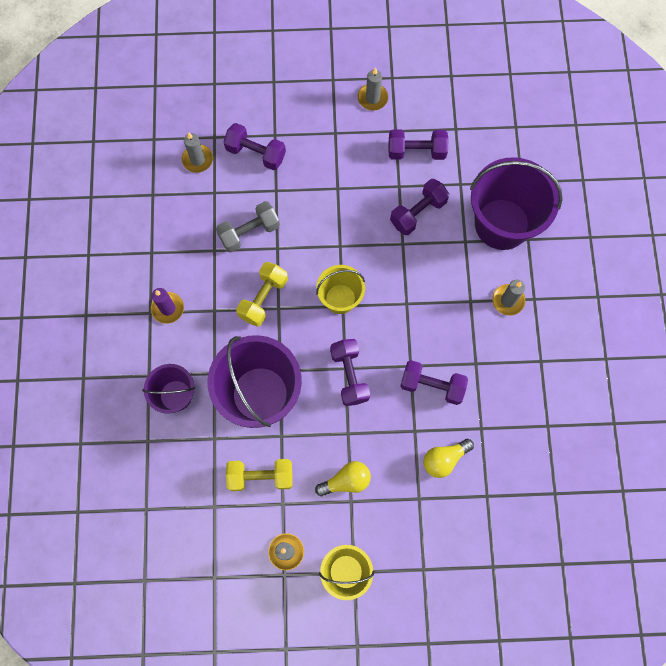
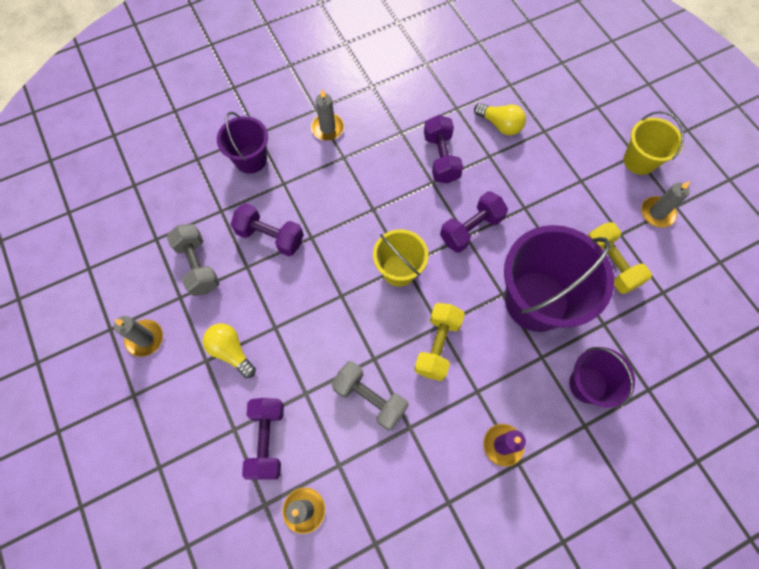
camera: 115 degrees left, 5 degrees down
(263, 298) = (437, 345): yellow dumbbell -> yellow dumbbell turned 75 degrees counterclockwise
(346, 481) = (567, 191): yellow light bulb -> yellow light bulb (231, 351)
(416, 151) = (198, 266): purple dumbbell -> grey dumbbell
(502, 224) = (251, 159): purple bucket -> purple bucket, size x0.56

